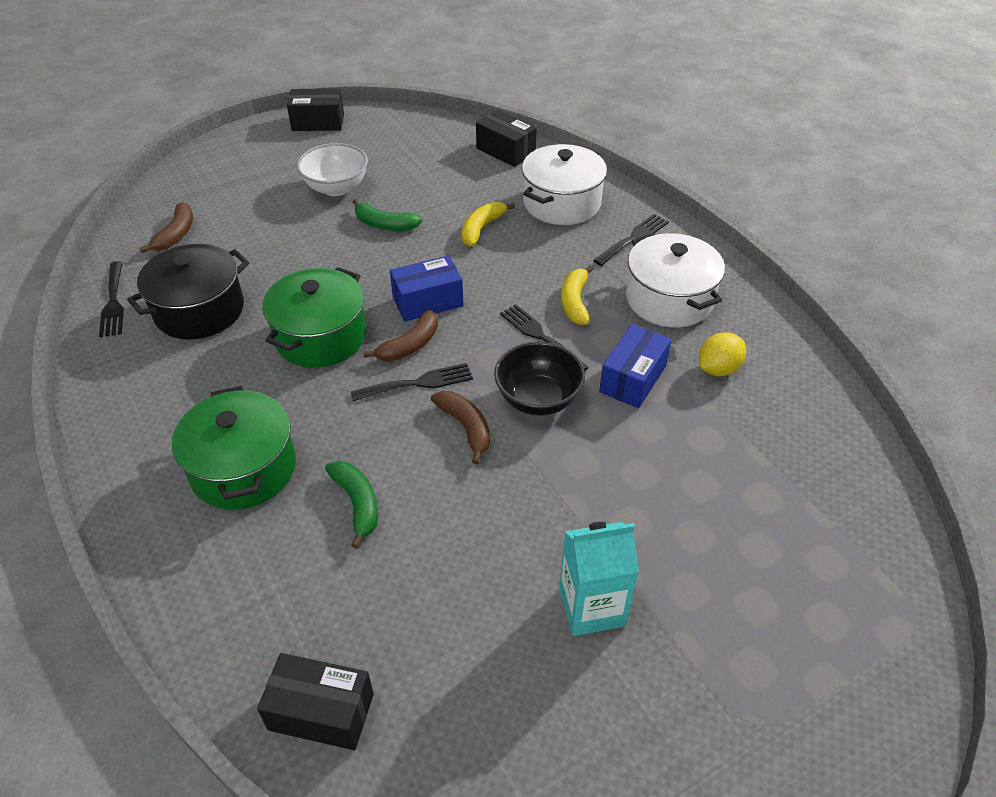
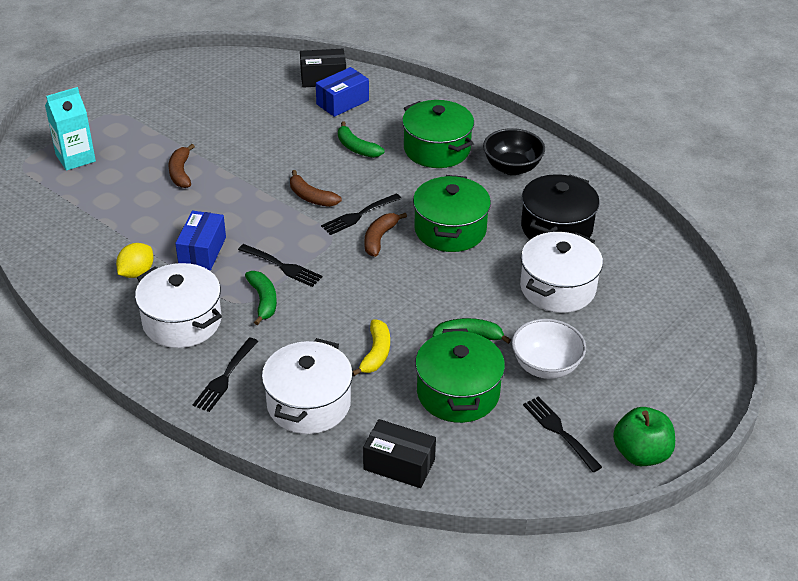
camera: 160 degrees right, 5 degrees down
(113, 302) = (626, 219): black fork -> black fork (559, 431)
(176, 234) = (642, 282): brown banana -> brown banana (181, 172)
(263, 247) = (557, 288): none -> white pot
(318, 122) = (641, 454): black box -> green apple
(427, 185) = (458, 393): none -> green pot
(427, 301) = (386, 274): blue box -> blue box (342, 102)
(538, 399) = (268, 224): black bowl -> black bowl (512, 167)
(575, 302) = (263, 301): yellow banana -> green banana
(592, 607) = (204, 134): turquoise carton -> turquoise carton (75, 158)

